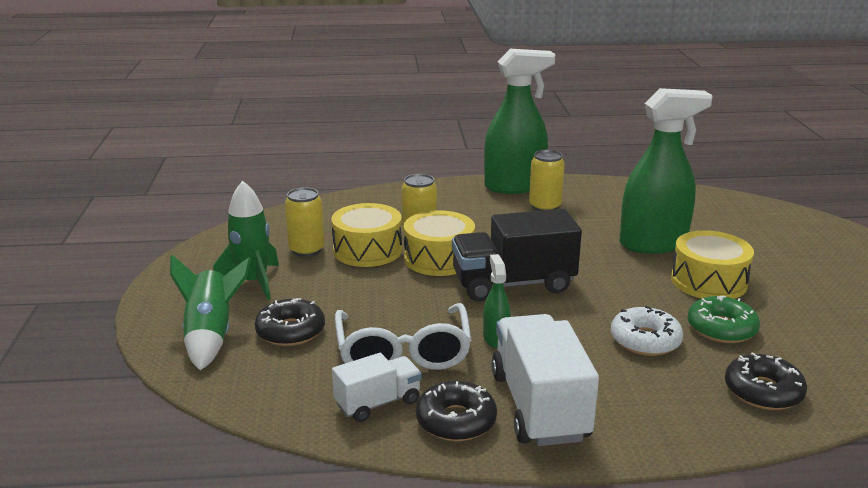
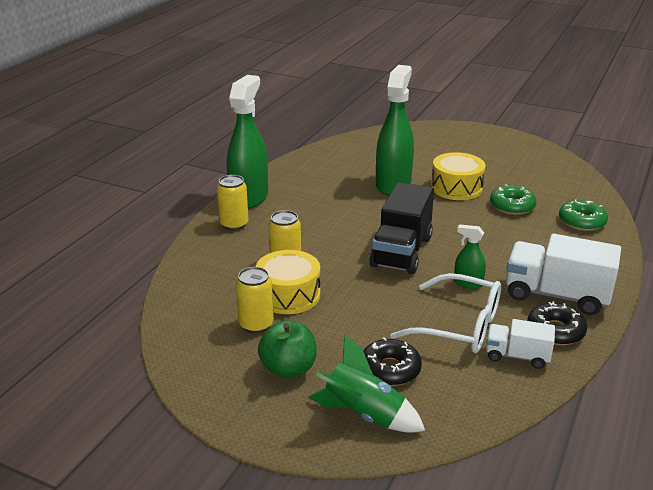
camera: 60 degrees left, 5 degrees up
(253, 282) = (288, 369): green rocket -> green apple
(378, 403) = (517, 356): white truck -> white truck turned 75 degrees counterclockwise
(439, 258) = (335, 268): yellow drum -> none
(545, 206) = (297, 199): yellow can -> yellow can (234, 224)
(645, 340) = (508, 234): white donut -> none
(763, 391) = (581, 222): black donut -> green donut

